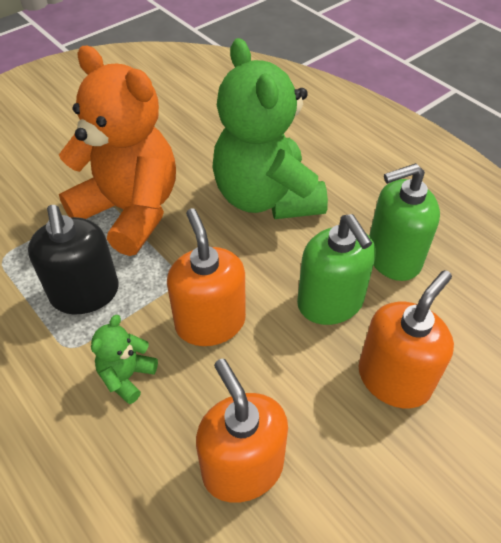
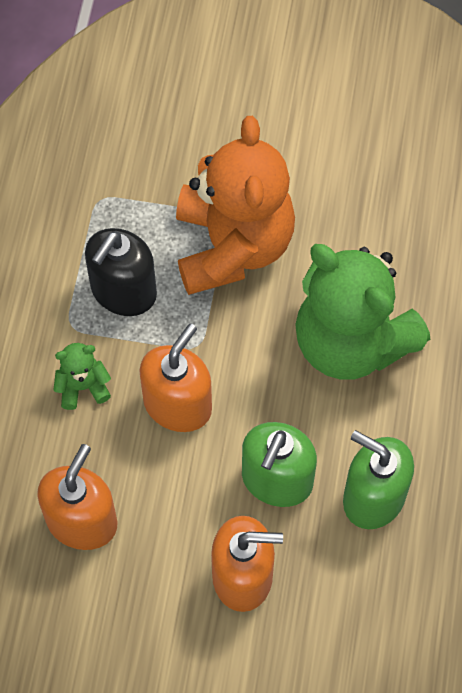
camera: 50 degrees right, 15 degrees up
(266, 197) = (351, 341): green teddy bear -> green teddy bear turned 75 degrees counterclockwise

